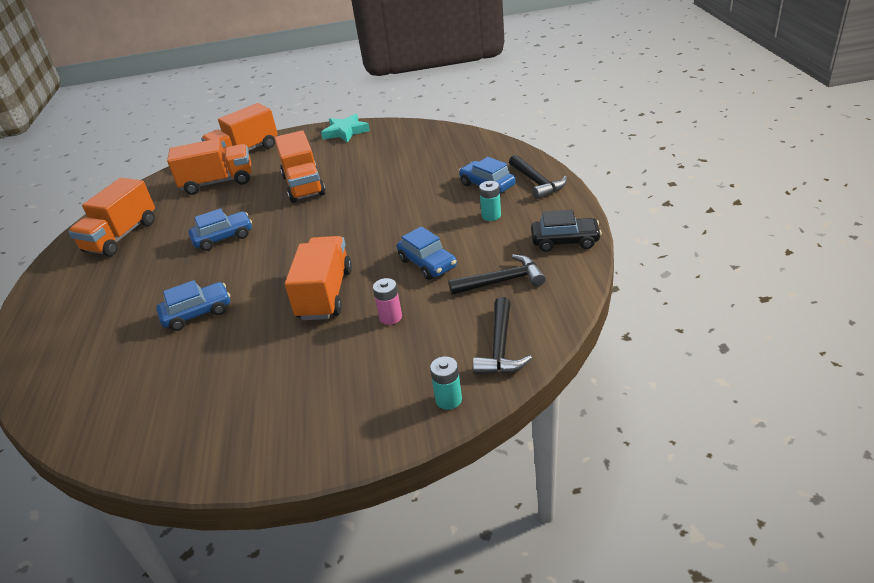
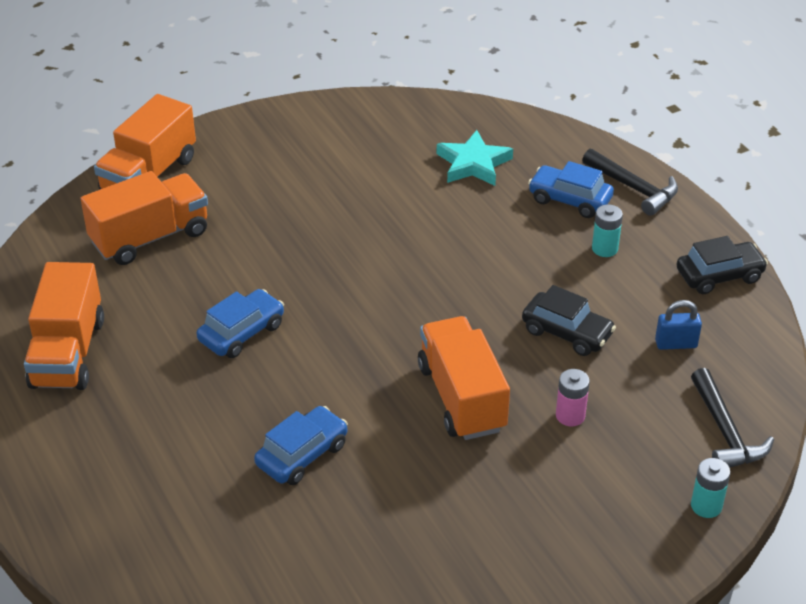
camera: 25 degrees left, 5 degrees up
(304, 185) = (298, 228): orange truck -> none
(345, 132) = (291, 121): turquoise star -> turquoise star (473, 164)
(427, 263) = (567, 332): blue car -> black car
(502, 281) = (676, 344): black hammer -> blue padlock

